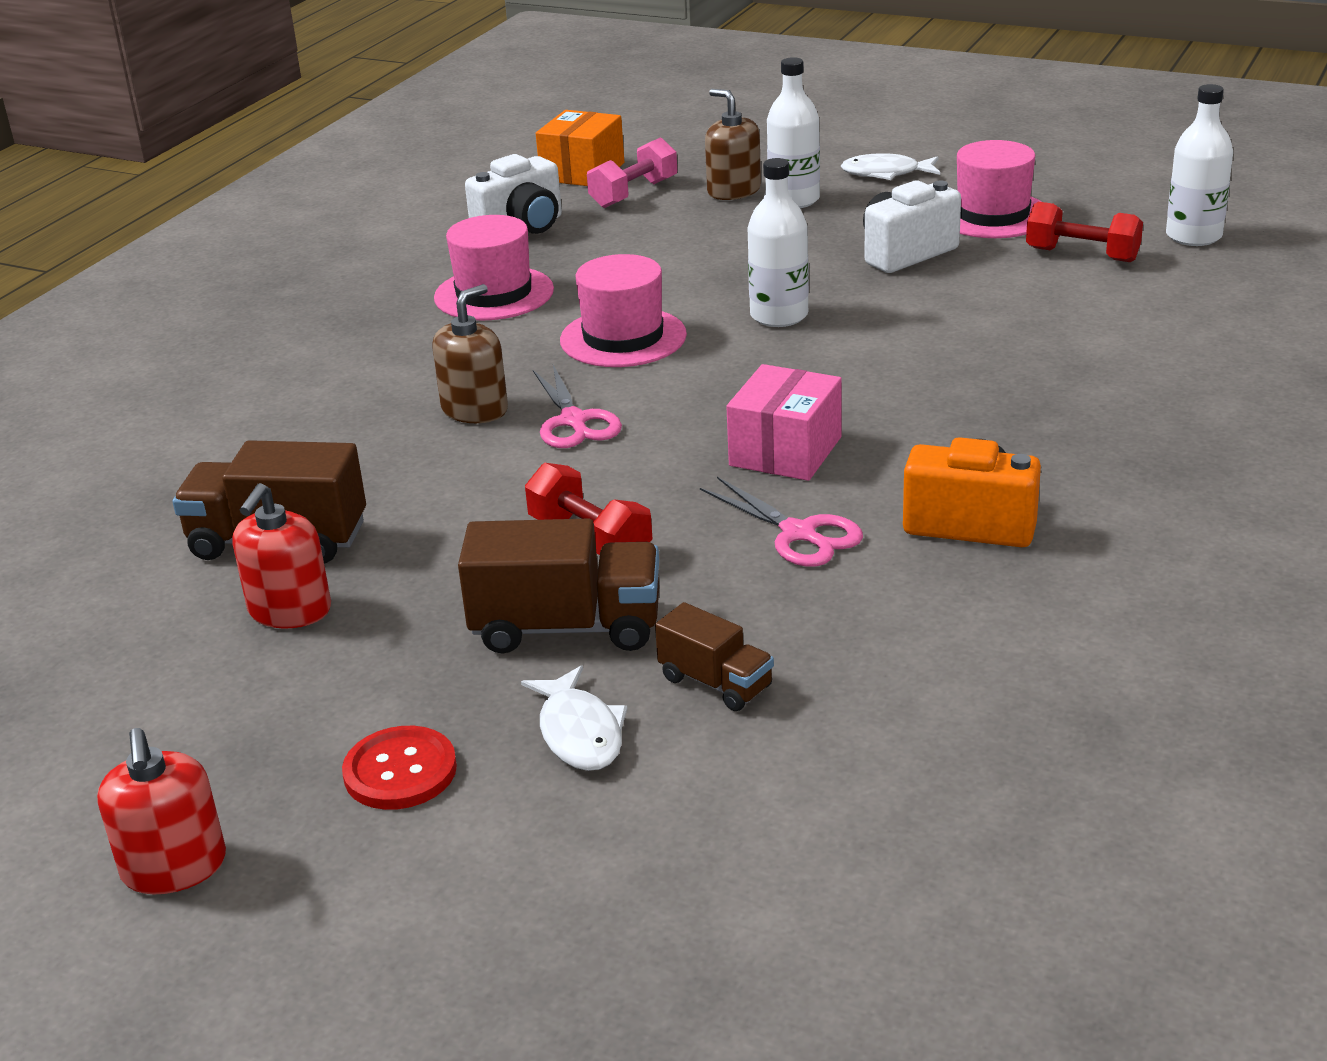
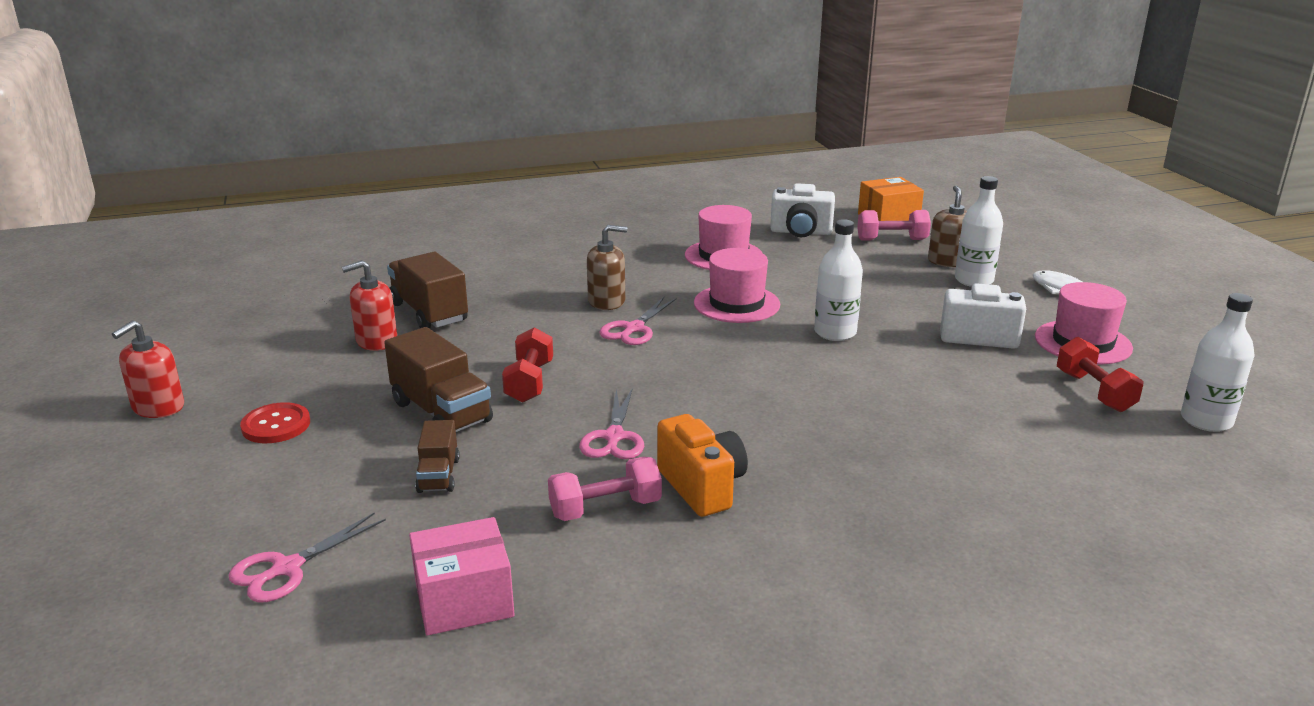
camera: 45 degrees right, 5 degrees down
(579, 732) = (353, 456): white fish -> none
(778, 870) = (287, 568): none -> pink scissors
(785, 451) = (693, 397): pink box -> pink box (464, 600)
(936, 597) = (605, 508): none -> pink dumbbell

